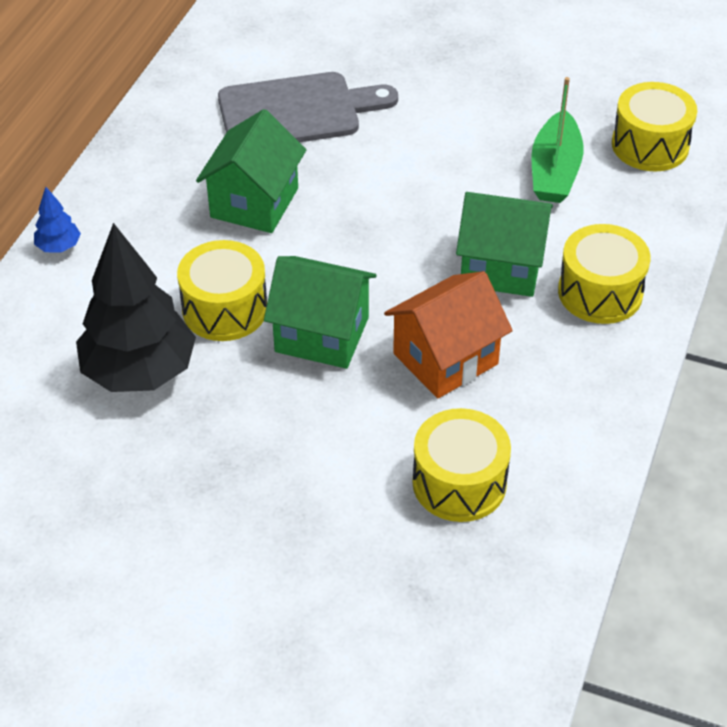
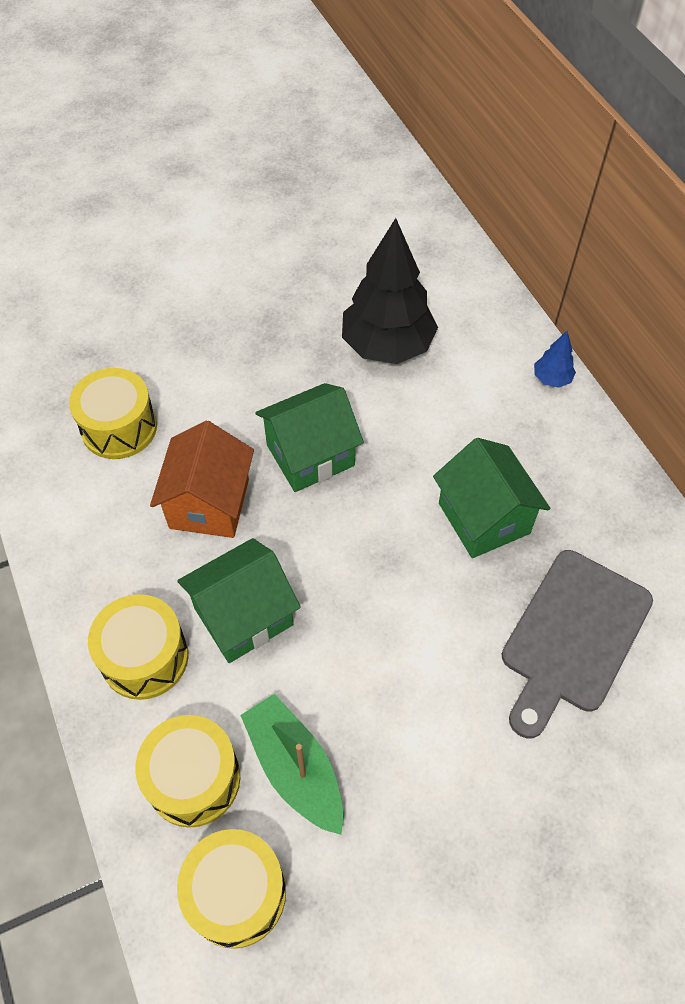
camera: 135 degrees right, 10 degrees up
(225, 309) = (393, 422): yellow drum -> yellow drum (193, 779)

